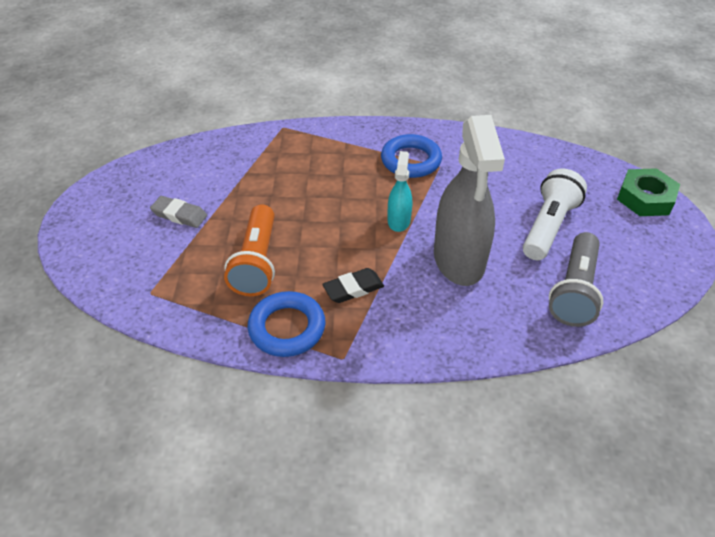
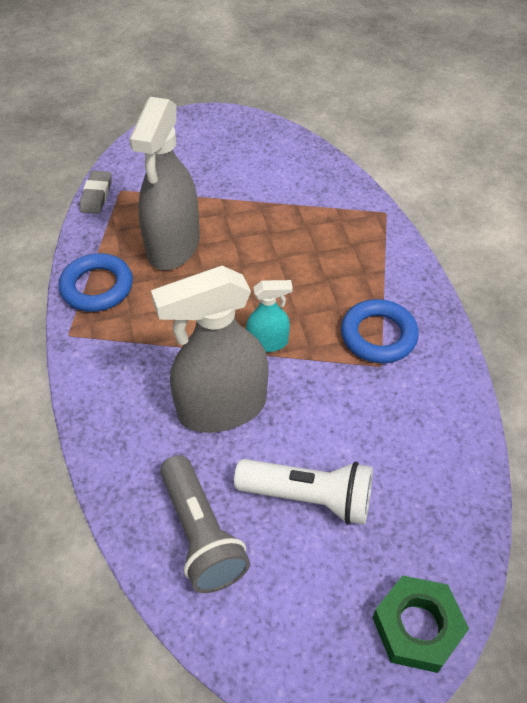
camera: 75 degrees right, 5 degrees up
(179, 215) = (219, 178): grey eraser -> grey eraser (96, 195)
(257, 262) = (173, 246): orange flashlight -> grey spray bottle
(353, 288) = (156, 324): black eraser -> none
(574, 291) = (201, 534): grey flashlight -> grey flashlight turned 120 degrees counterclockwise

